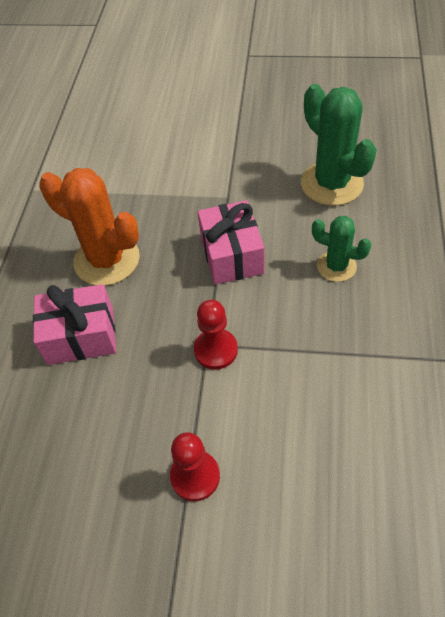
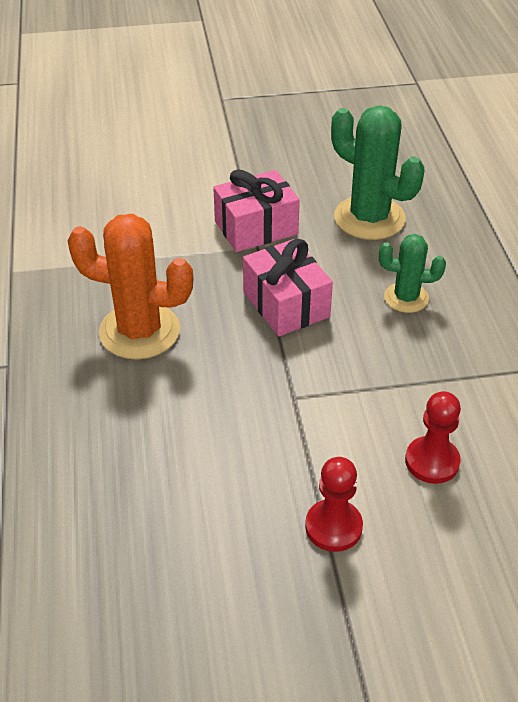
camera: 20 degrees left, 10 degrees down
(81, 336) = (141, 414): pink gift -> pink gift (256, 228)
(216, 350) = (306, 401): red pawn -> red pawn (432, 461)

